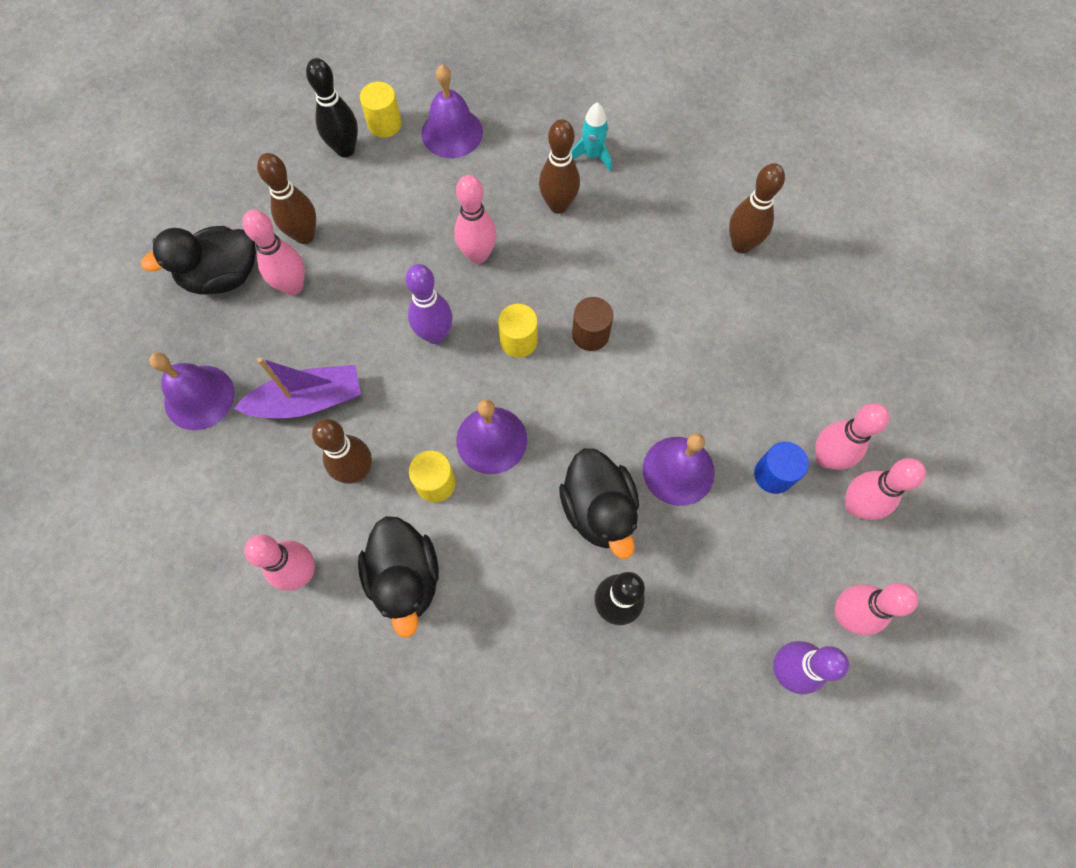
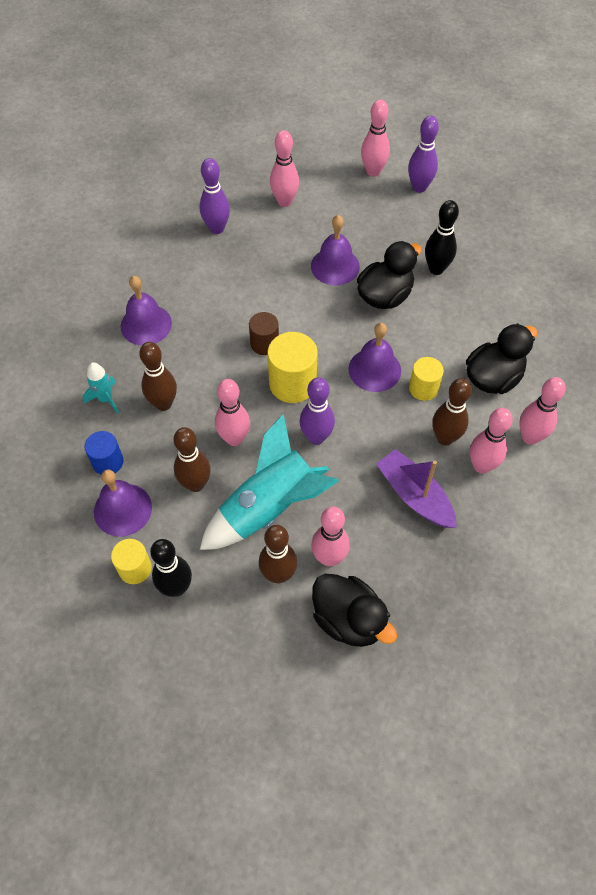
camera: 115 degrees left, 10 degrees down
(199, 397) = (458, 574): purple bell -> purple bell (146, 324)
(379, 256) = (269, 507): none -> turquoise rocket
(518, 341) = (292, 383): yellow cylinder -> yellow cylinder, size x1.61
(741, 245) = (148, 283): brown bowling pin -> brown bowling pin (195, 484)
(773, 474) = (310, 222): blue cylinder -> blue cylinder (108, 462)
(805, 352) = (217, 228): none -> purple bowling pin
(855, 506) = (307, 182): pink bowling pin -> pink bowling pin (481, 466)

